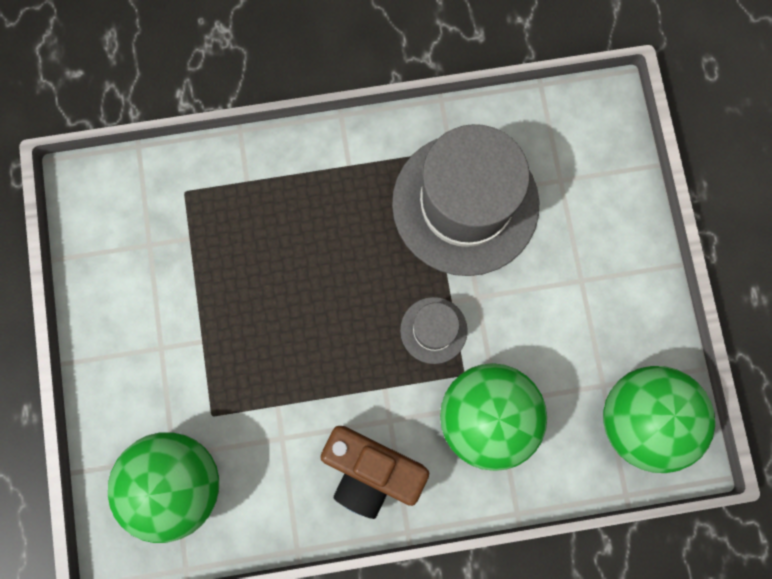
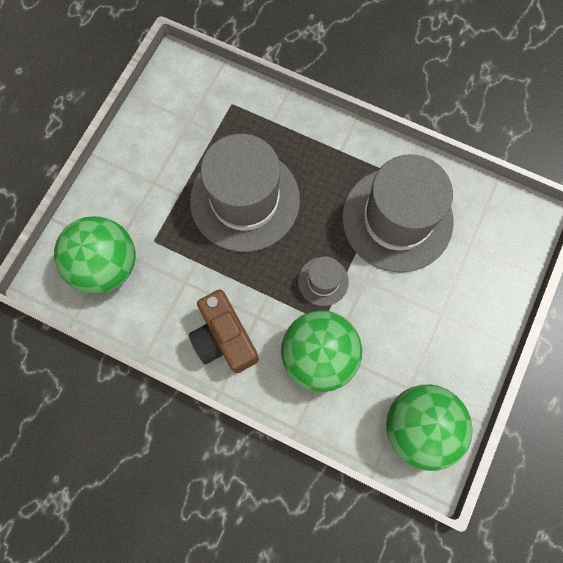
camera: 35 degrees right, 5 degrees down
(281, 296) = (245, 200): none -> grey hat

